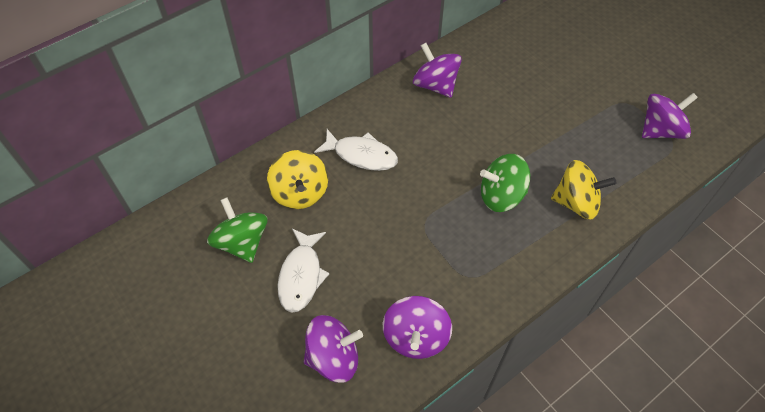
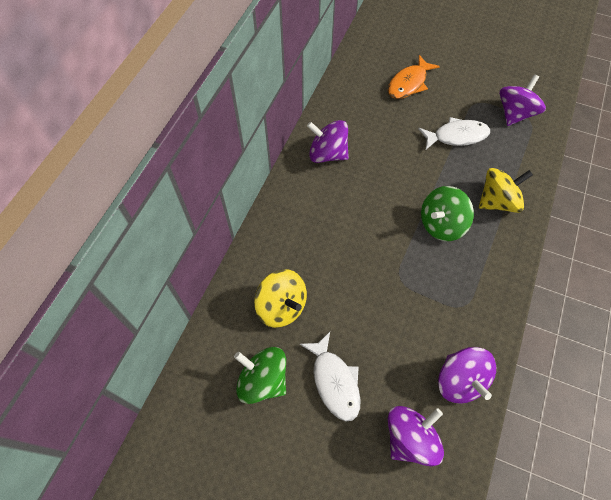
camera: 30 degrees left, 5 degrees up
(361, 155) = (310, 245): white fish -> white fish (457, 136)
(565, 56) = (409, 83): none -> orange fish

